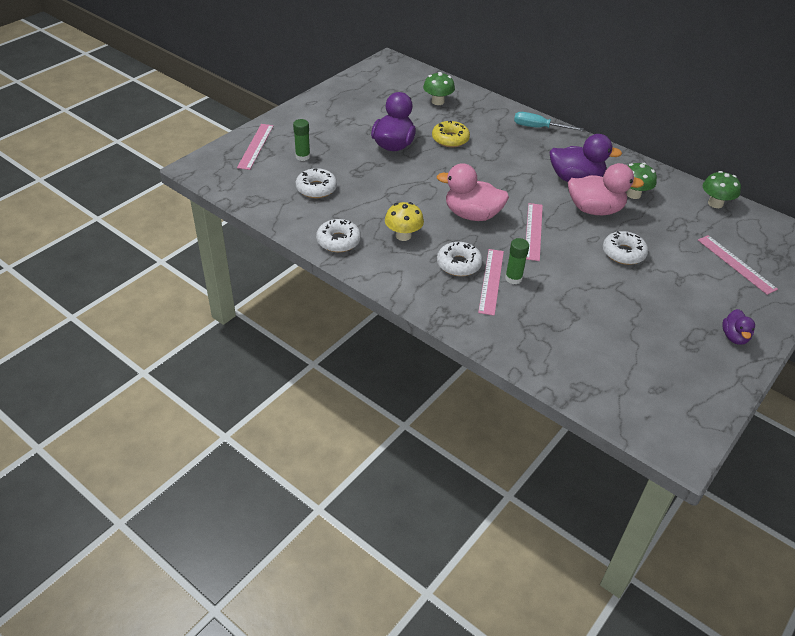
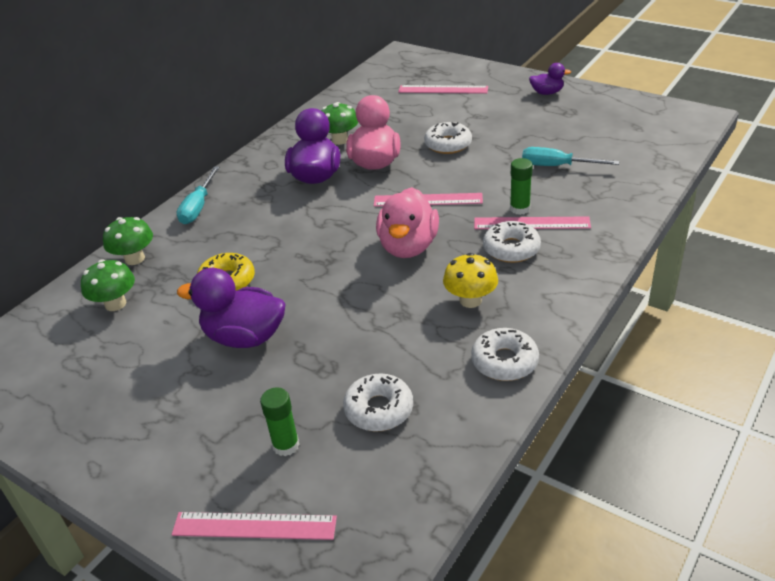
camera: 90 degrees left, 5 degrees down
(580, 313) = (557, 166): none -> turquoise screwdriver
(715, 203) = (347, 97): green mushroom -> green mushroom (135, 258)
(736, 264) = (443, 89): pink ruler -> pink ruler turned 45 degrees clockwise

